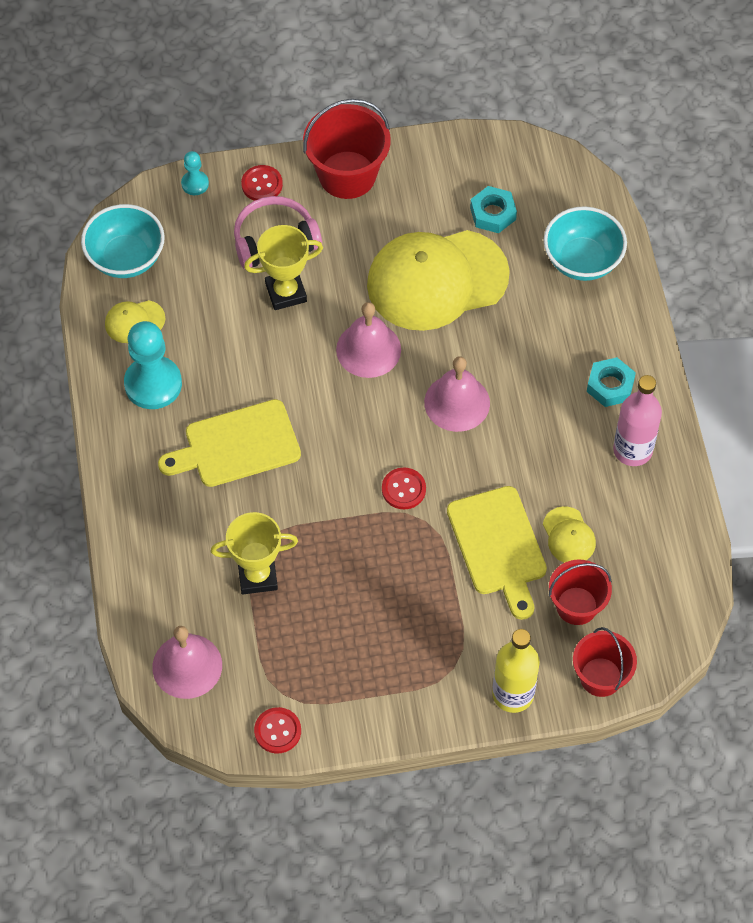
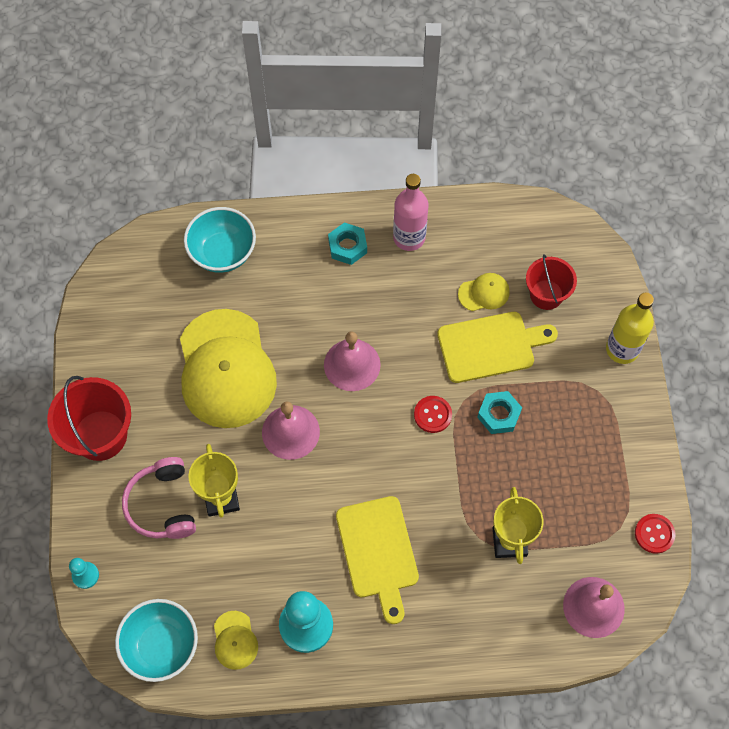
camera: 85 degrees left, 5 degrees up
(262, 184) = (97, 512): red button -> none
(493, 213) = (163, 317): turquoise nut -> turquoise nut (499, 414)
(600, 677) = (608, 285): red bucket -> none

